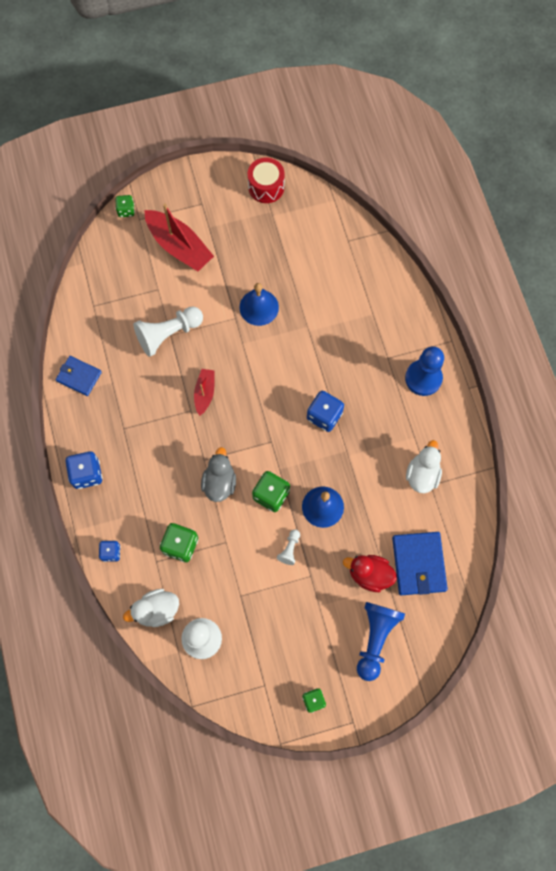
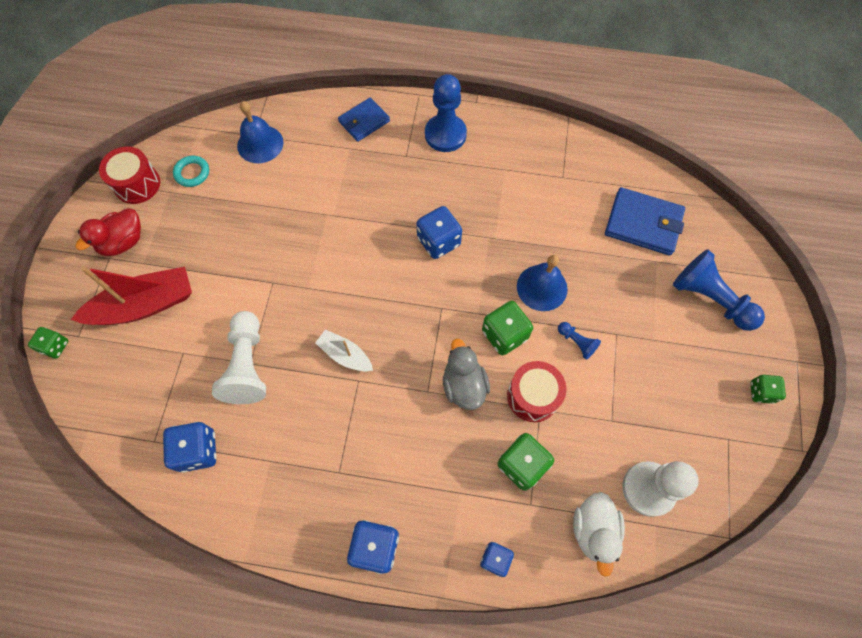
camera: 65 degrees left, 5 degrees down
(79, 376) = (238, 501): blue wallet -> blue wallet (364, 121)
(99, 335) = (197, 450): none -> blue dice
(204, 393) = (345, 355): red boat -> white boat
(219, 482) = (464, 385): grey duck -> grey duck turned 45 degrees clockwise
(233, 533) = (533, 396): none -> red drum
(259, 307) = (275, 252): blue bell -> blue bell (260, 144)
(289, 549) = (577, 342): white pawn -> blue pawn
(294, 217) = (192, 173): none -> turquoise ring
(369, 574) = (637, 274): red duck -> red duck (123, 242)
(422, 475) = (548, 179): white duck -> none

